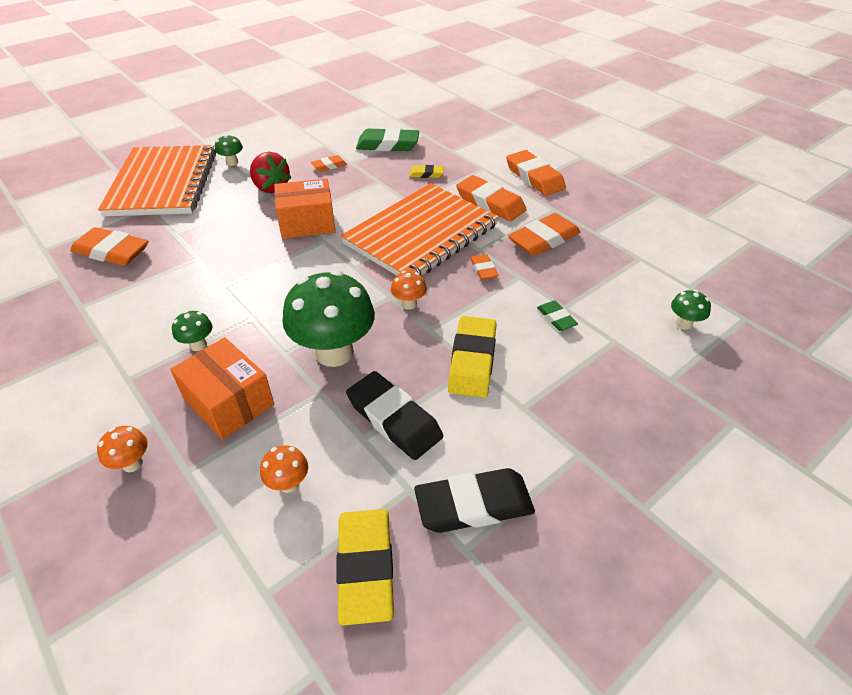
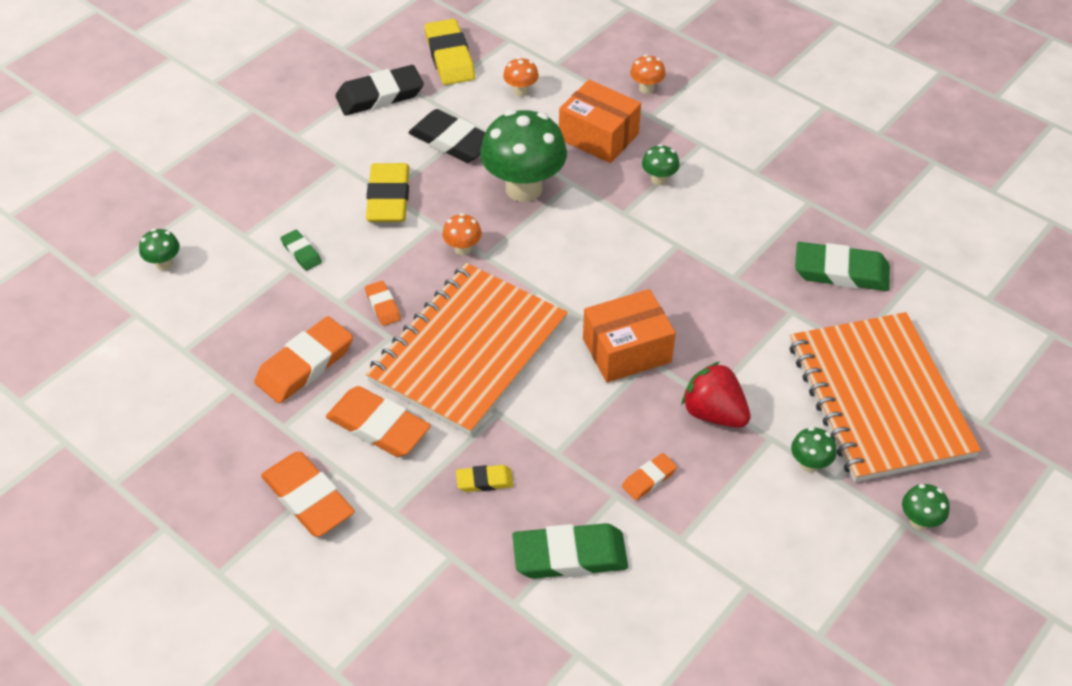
camera: 170 degrees right, 5 degrees up
(112, 251) = (841, 272): orange eraser -> green eraser
(194, 139) = (919, 521): none -> green mushroom

